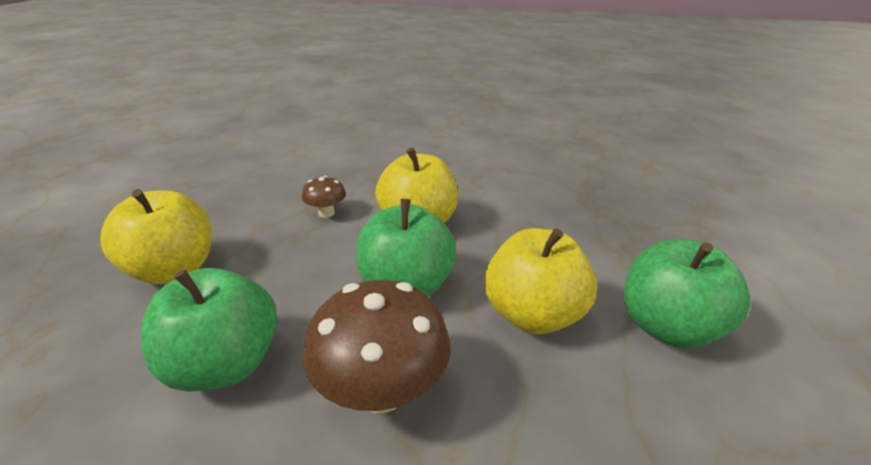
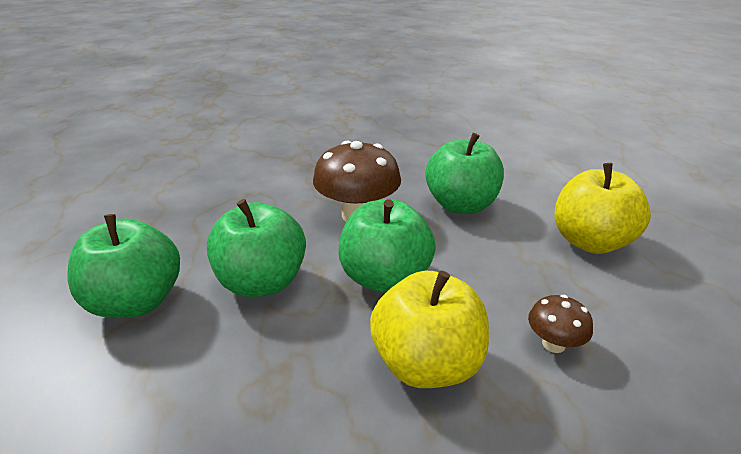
camera: 160 degrees right, 0 degrees up
(532, 314) = (262, 282): yellow apple -> green apple

